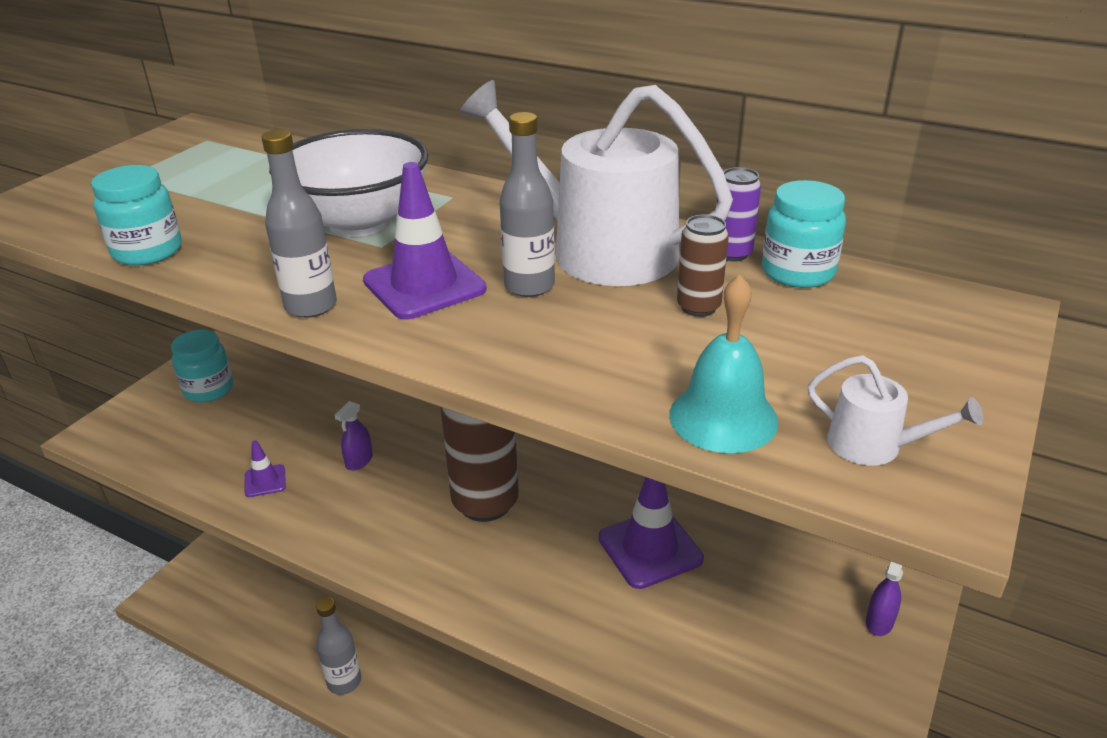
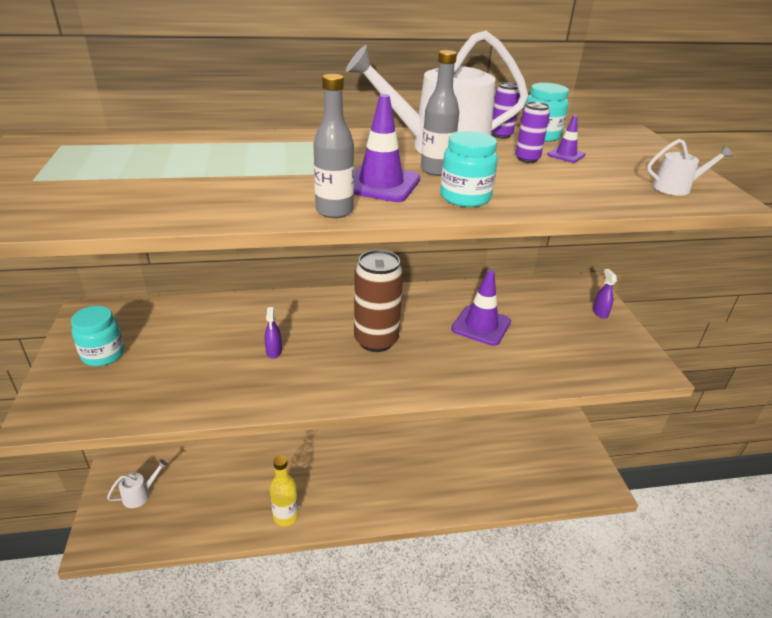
camera: 40 degrees left, 0 degrees up
(147, 251) = (153, 215): turquoise jar -> turquoise jar (465, 197)
(239, 568) = (140, 495): none -> white watering can
(265, 481) = (223, 388): purple traffic cone -> purple traffic cone (566, 155)
(344, 681) = (285, 516): grey bottle -> yellow bottle
(359, 222) = (279, 165): white bowl -> none
(698, 307) = (527, 159): brown can -> purple can
(723, 417) = (613, 195): turquoise bell -> none

